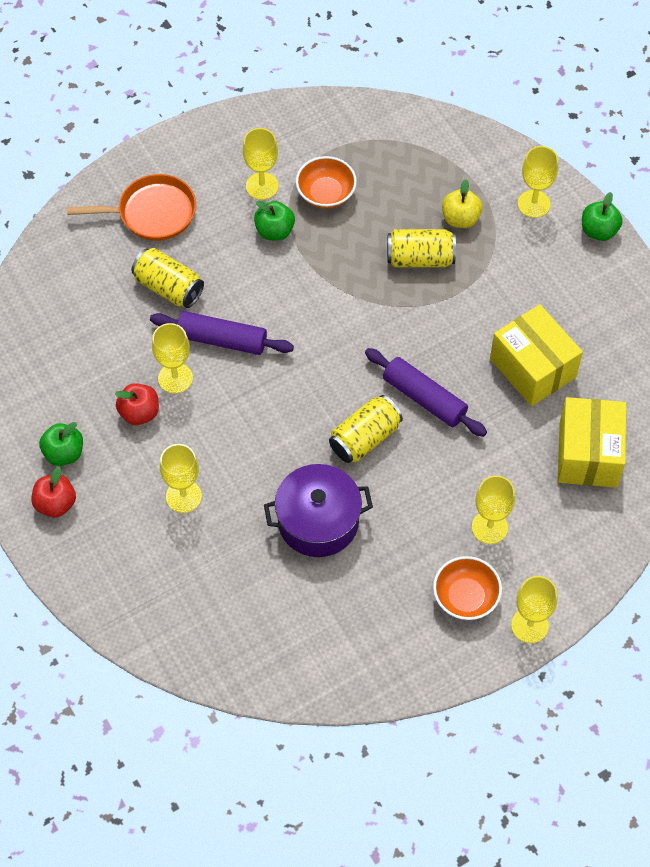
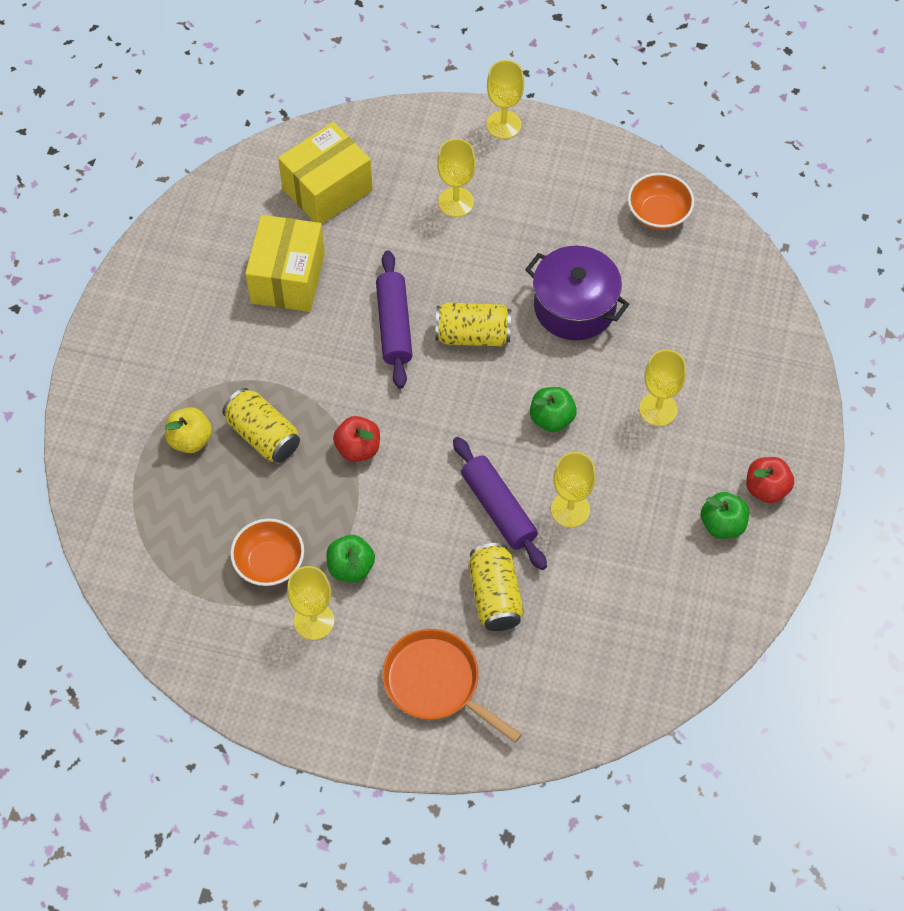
camera: 135 degrees left, 0 degrees up
(139, 413) = (628, 505): red apple -> red apple (358, 448)
(465, 597) = (526, 175): orange bowl -> orange bowl (658, 214)
(533, 204) = (119, 399): yellow goblet -> none
(599, 230) = (101, 334): green apple -> green apple (551, 418)

